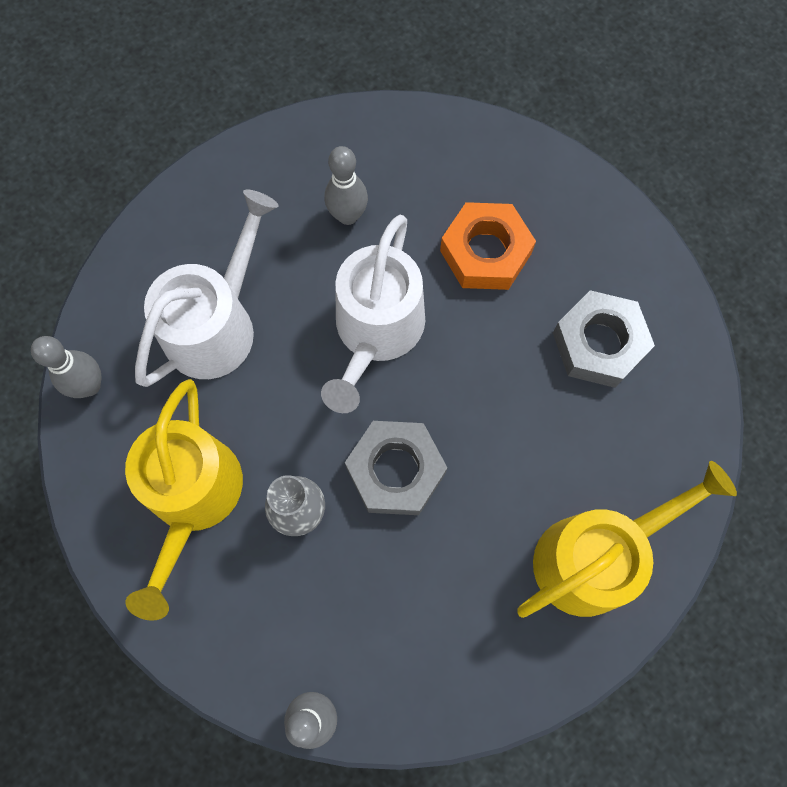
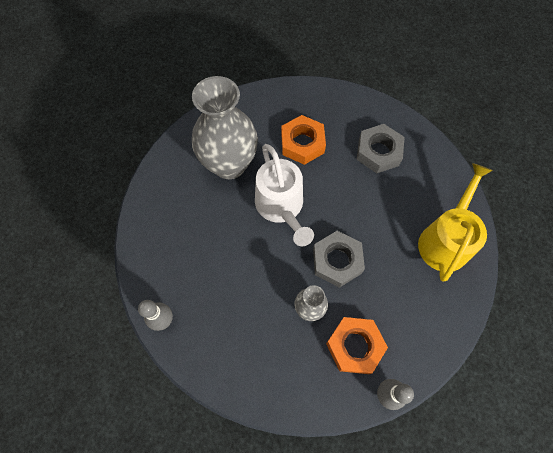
camera: 35 degrees left, 5 degrees down
(193, 498) = (255, 337): yellow watering can -> none
(217, 325) = (205, 251): white watering can -> none
(323, 614) = (355, 346): none -> orange nut
(348, 215) = (229, 164): grey bowling pin -> grey vase

